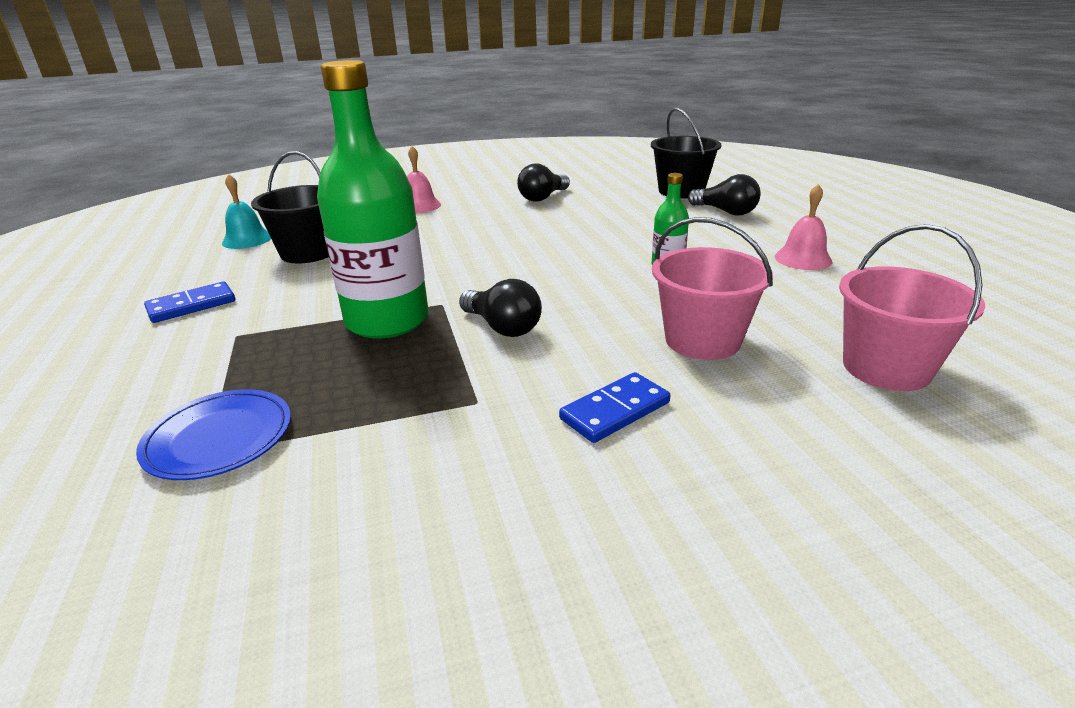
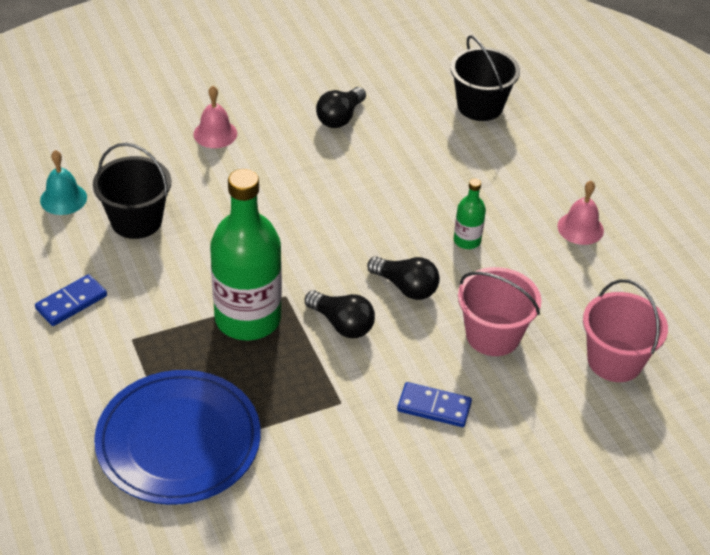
camera: 10 degrees left, 15 degrees up
(219, 438) = (178, 441): blue plate -> blue plate, size x1.77
(615, 411) = (434, 407): blue domino -> blue domino turned 60 degrees clockwise
(725, 212) = (521, 148): black light bulb -> black light bulb (405, 287)

